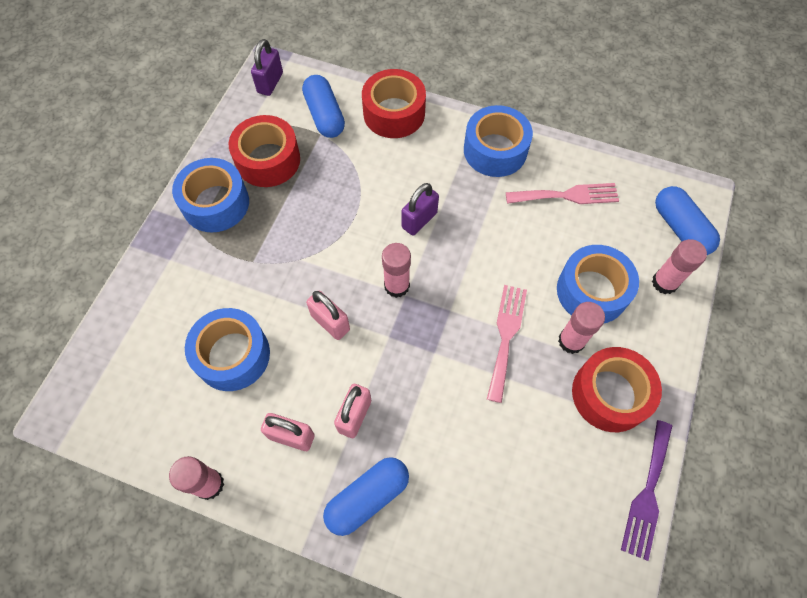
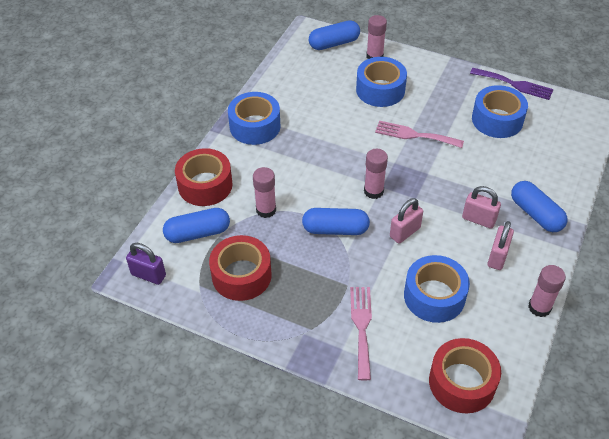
camera: 85 degrees left, 15 degrees down
(215, 203) = (285, 315): blue tape -> blue tape (497, 120)
(333, 245) = (335, 229): none -> blue capsule
(419, 220) = (316, 175): purple padlock -> none
(567, 195) = (302, 92): pink fork -> pink fork (361, 327)
(571, 341) = (417, 104): pink glue stick -> pink glue stick (266, 210)
(610, 394) = (453, 91): red tape -> red tape (462, 382)

